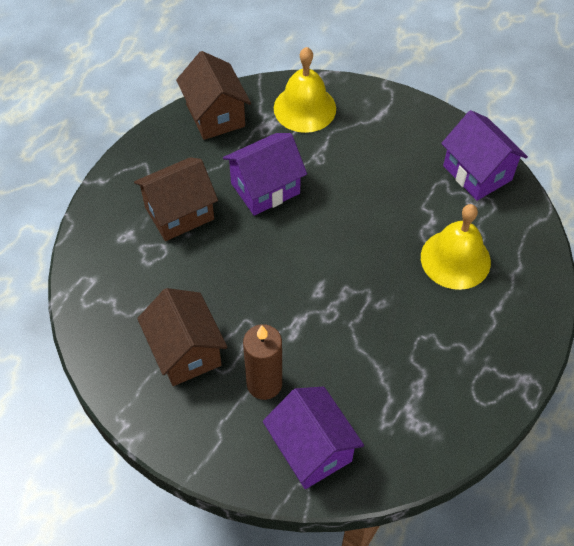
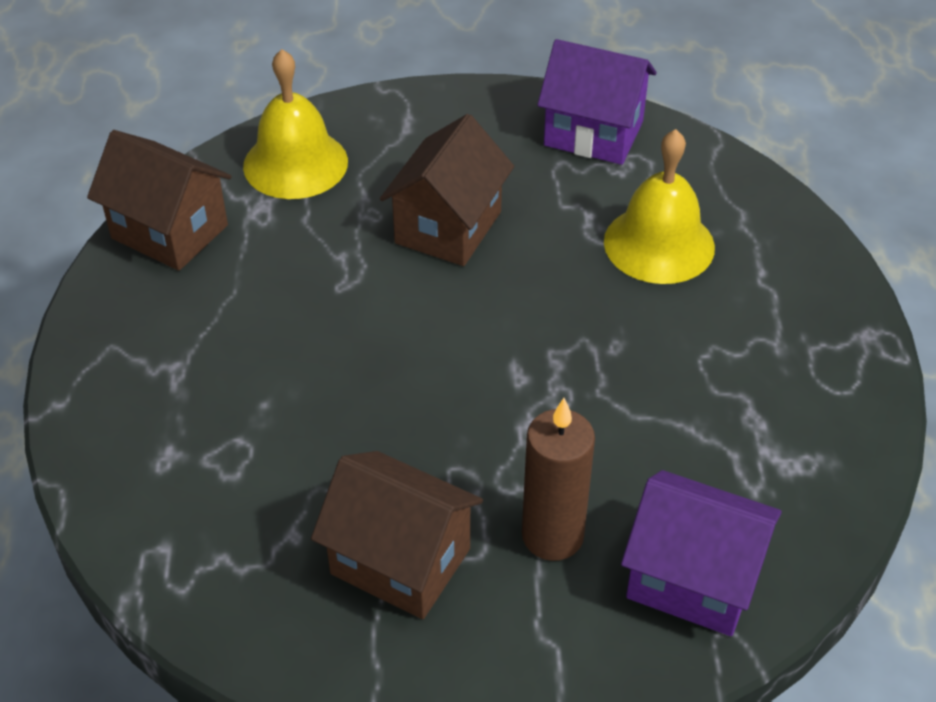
camera: 35 degrees left, 10 degrees down
(179, 213) = (226, 384): brown house -> brown house (448, 227)
(265, 188) = (328, 288): purple house -> none

